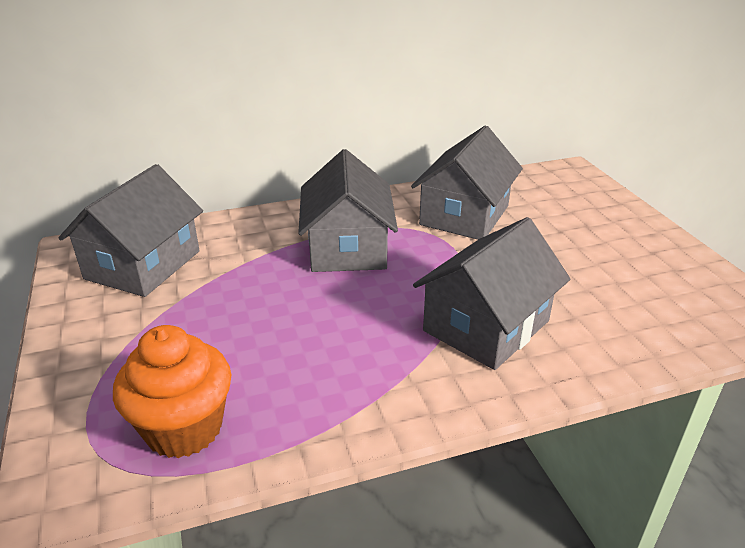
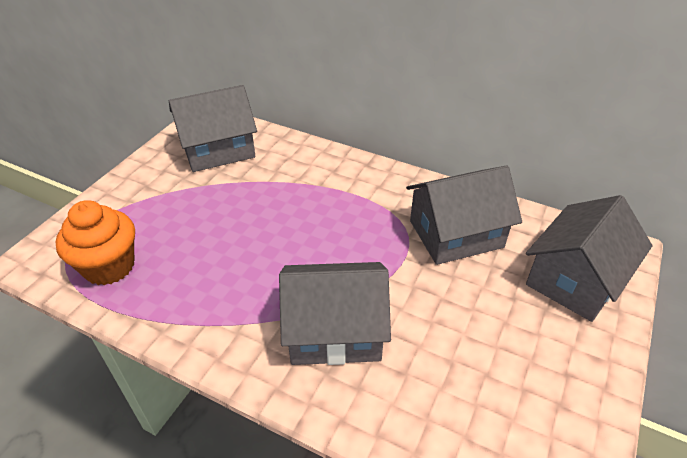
camera: 45 degrees right, 10 degrees up
(347, 247) = (337, 208): grey house -> grey house (575, 279)

